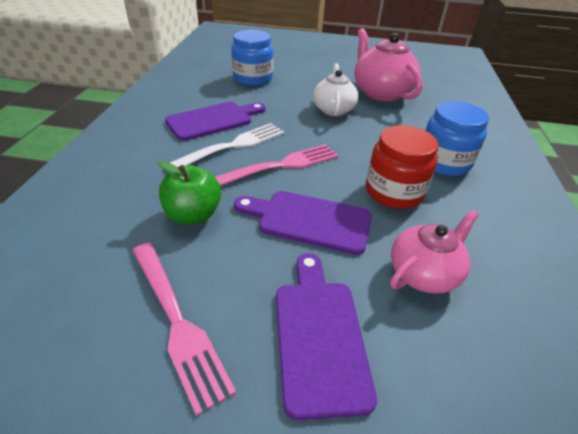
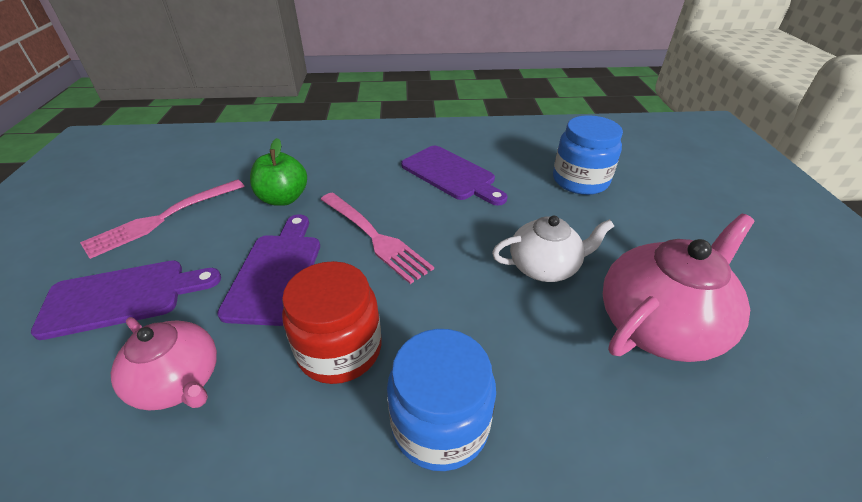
camera: 80 degrees right, 0 degrees up
(233, 146) = (403, 197): white fork -> none

